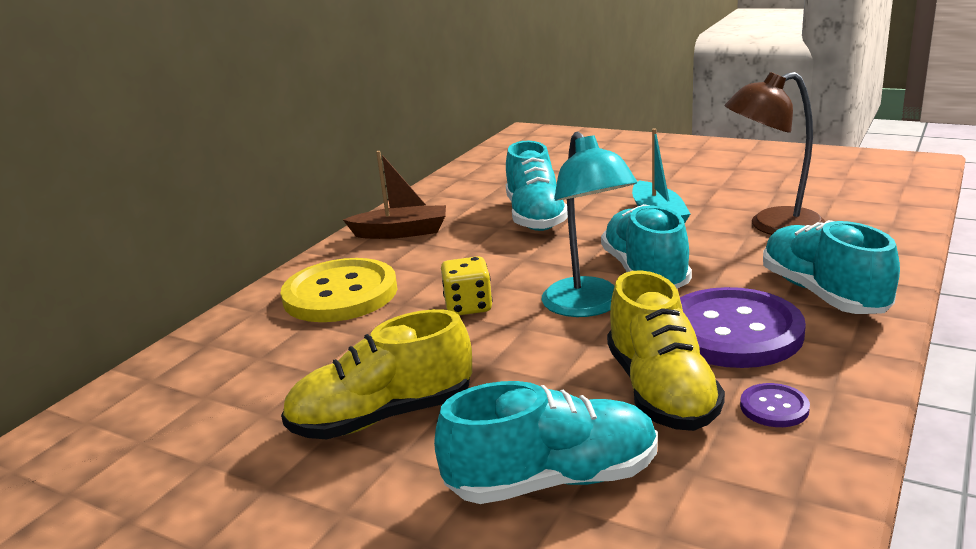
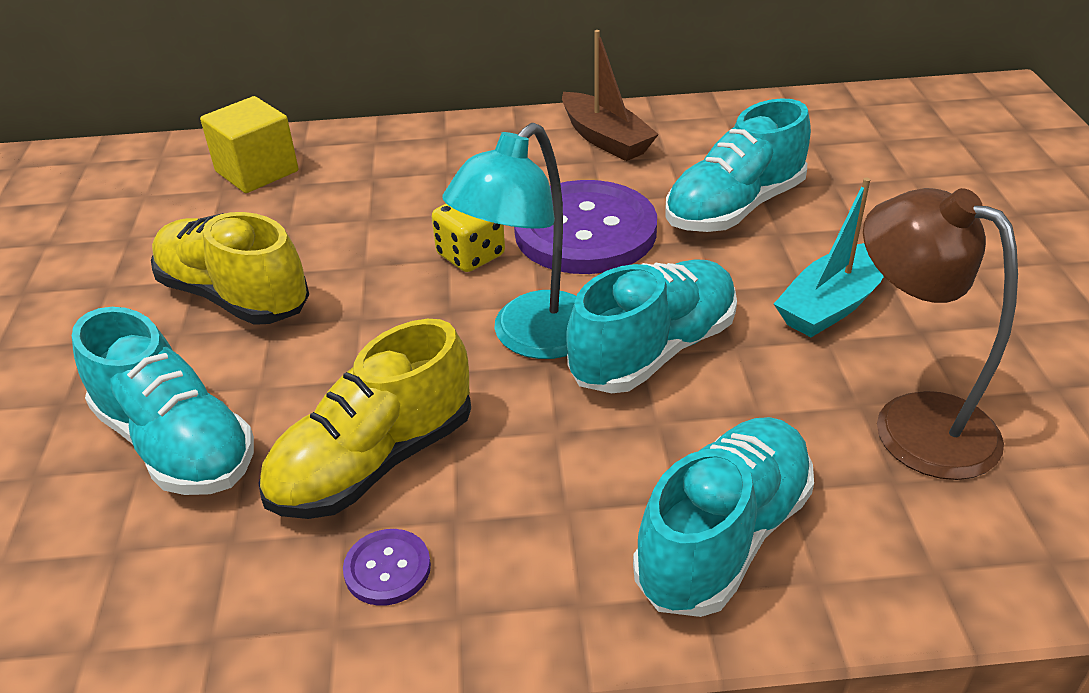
camera: 55 degrees right, 15 degrees up
(206, 373) = (257, 171): none -> yellow cube
(340, 294) = (440, 168): yellow button -> none
(733, 331) = (550, 478): purple button -> purple button (585, 231)

